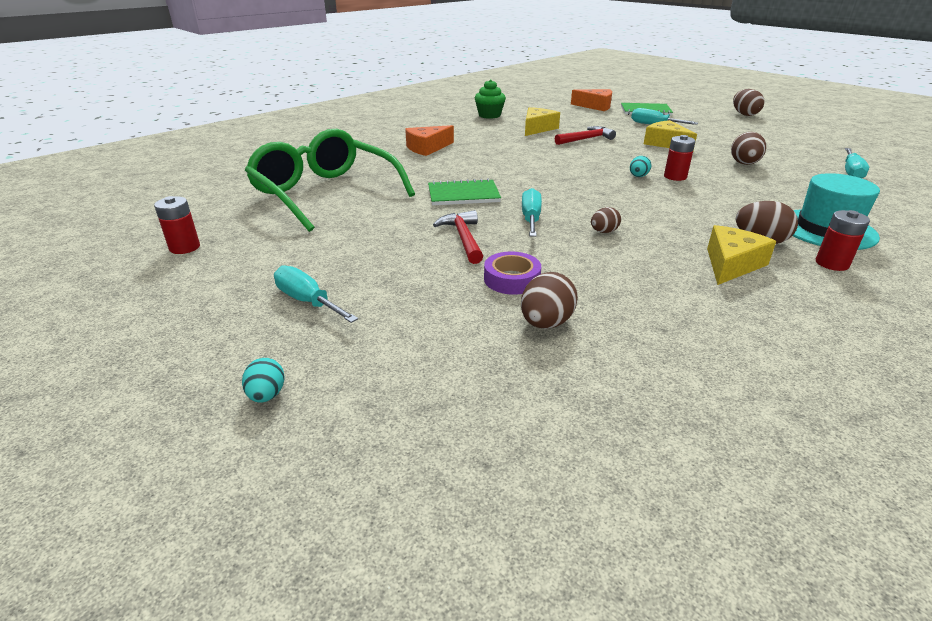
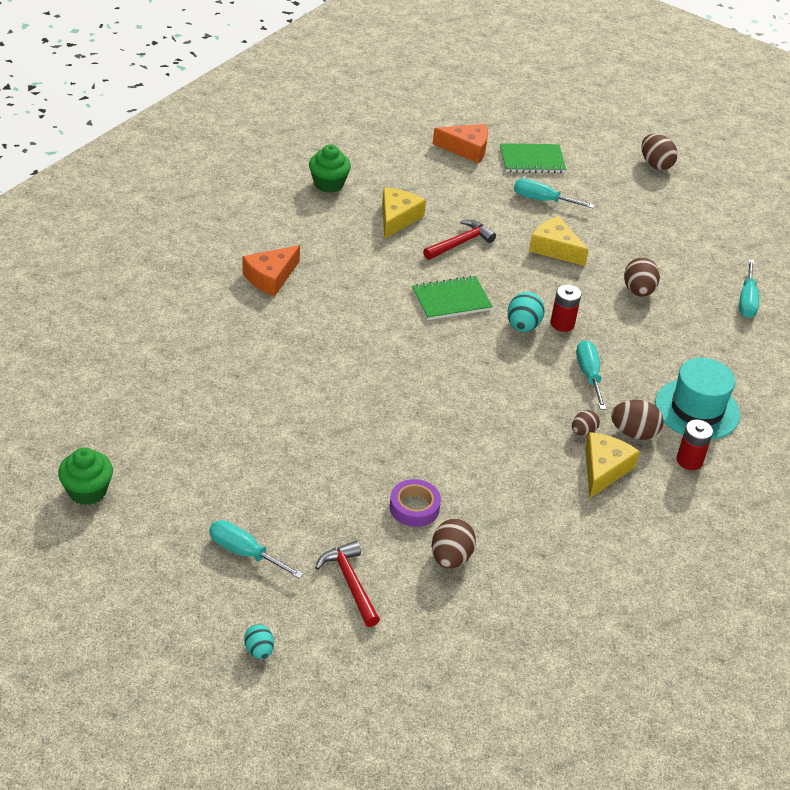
camera: 15 degrees left, 10 degrees up
(184, 247) = (87, 491): red battery -> green cupcake
(326, 193) = (188, 386): green glasses -> none
(463, 195) = (339, 377): green notebook -> green notebook (451, 300)
(463, 238) = (357, 452): red hammer -> red hammer (350, 583)
(531, 218) = (417, 415): turquoise screwdriver -> turquoise screwdriver (589, 375)
(603, 232) = (490, 431): brown egg -> brown egg (583, 432)
(638, 176) = (523, 326): turquoise egg -> turquoise egg, size x1.59

